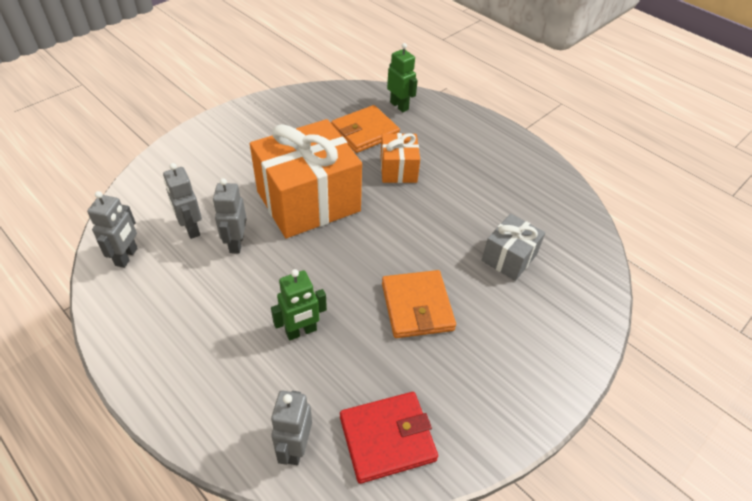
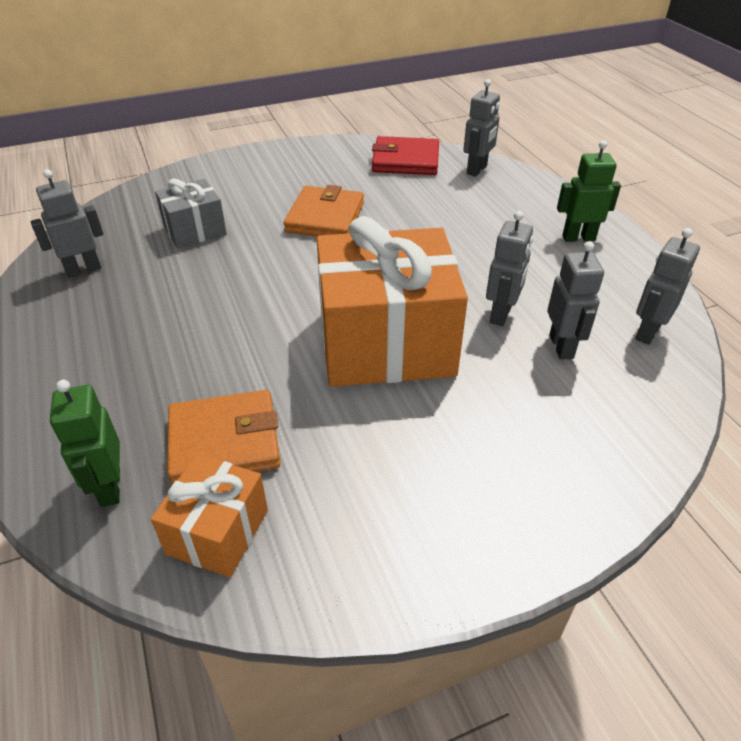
camera: 155 degrees left, 5 degrees down
(301, 331) = (448, 225): green robot -> green robot (578, 238)
(398, 169) = (226, 356): orange gift -> orange gift (218, 532)
(544, 200) = (83, 270): none -> grey robot

